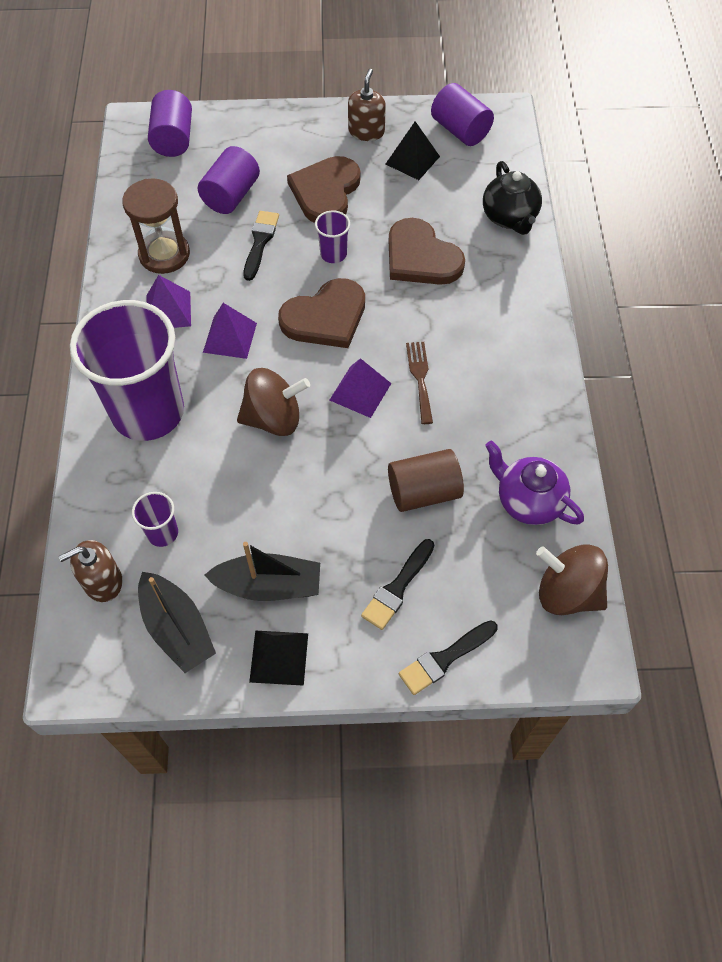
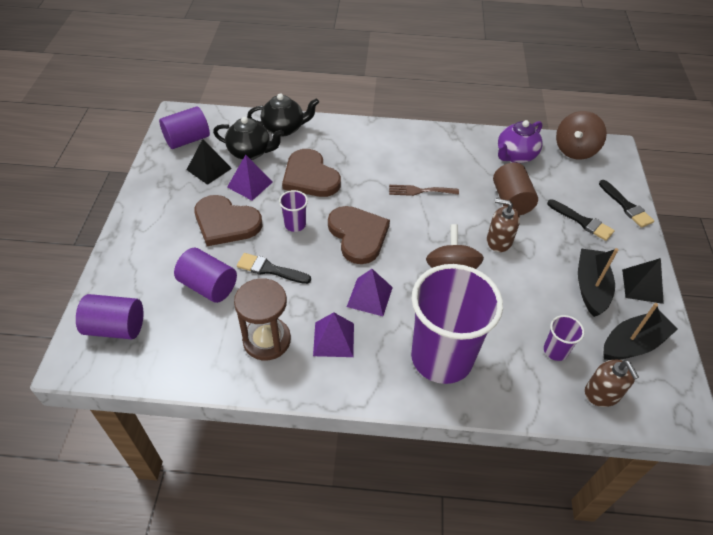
camera: 85 degrees left, 10 degrees down
(360, 391) = (429, 223): purple pyramid -> purple pyramid (250, 184)
(366, 131) = (165, 191): brown soap dispenser -> brown soap dispenser (499, 241)
(421, 257) = (310, 177): brown heart -> brown heart turned 90 degrees clockwise
(452, 192) = (250, 152): none -> black teapot

